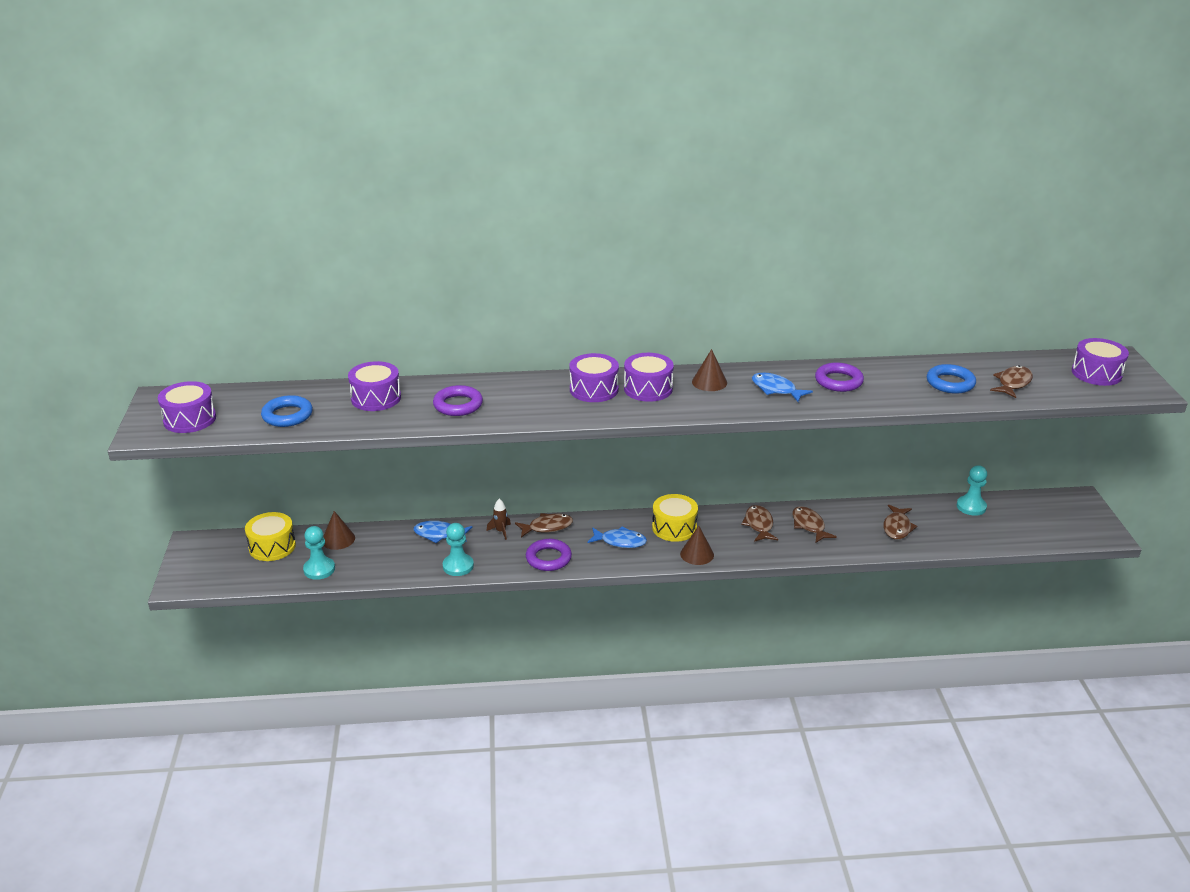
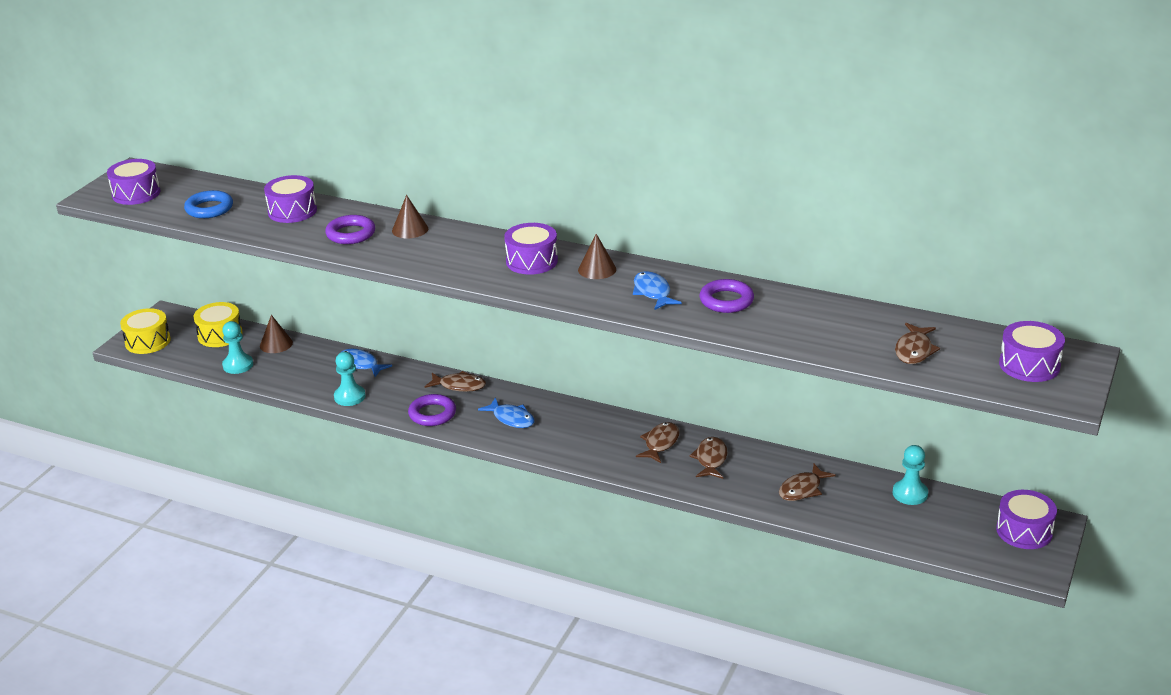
camera: 30 degrees right, 0 degrees up
(501, 531) = (415, 377): brown rocket -> none
(594, 389) = (482, 249): purple drum -> purple drum (1024, 531)
(674, 528) = (575, 421): yellow drum -> yellow drum (148, 341)
(697, 554) = (570, 452): brown cone -> brown cone (410, 229)
(950, 383) = (843, 332): blue ring -> none
(1013, 383) = (914, 350): brown fish -> brown fish turned 135 degrees clockwise

